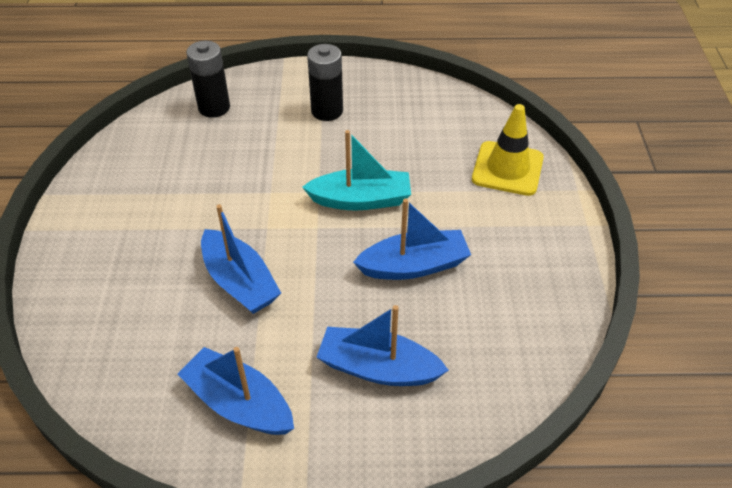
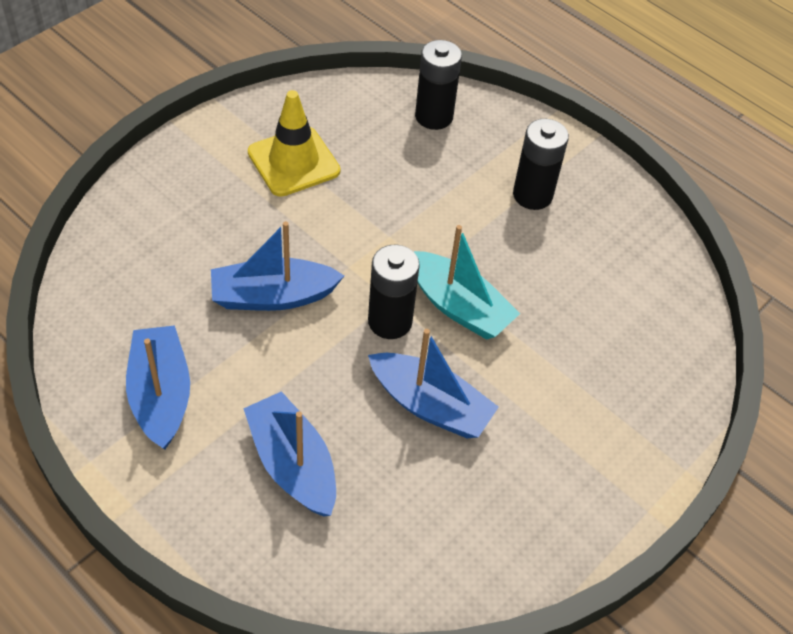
camera: 40 degrees right, 5 degrees up
(240, 282) = (273, 296): blue boat -> blue boat turned 75 degrees clockwise
(332, 239) = (390, 321): none -> black battery
(507, 168) = (639, 390): yellow traffic cone -> yellow traffic cone (293, 162)

